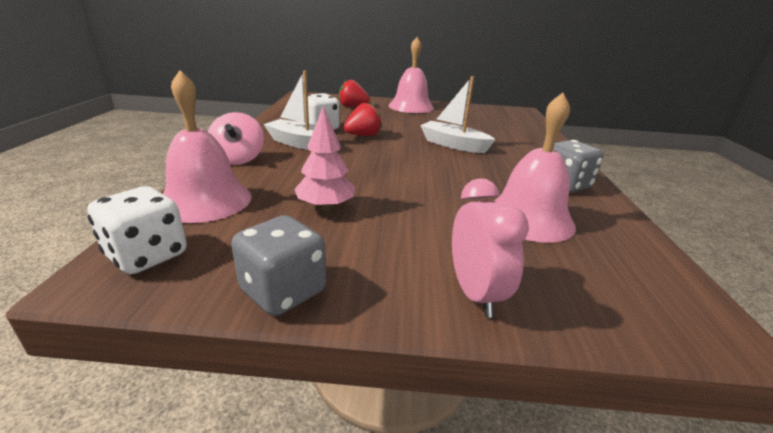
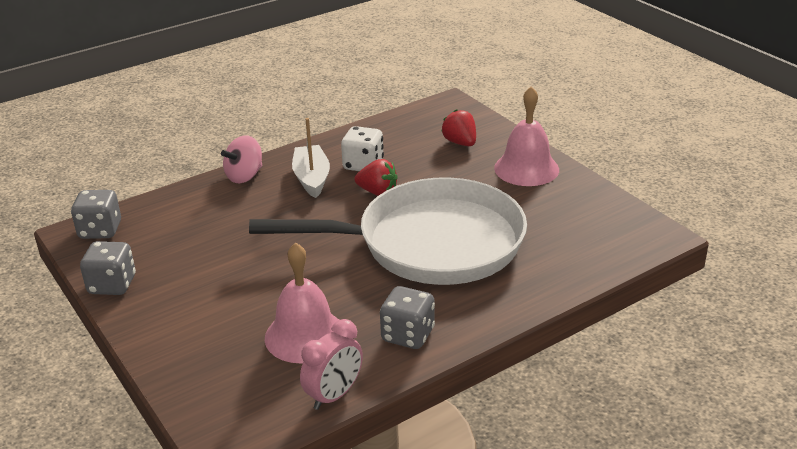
camera: 55 degrees right, 5 degrees up
(147, 255) = (100, 230): white dice -> grey dice
(205, 200) = (171, 206): pink bell -> none
(325, 207) = (215, 248): pink tree -> none
(453, 145) = (430, 243): white boat -> white pan
(475, 293) = (172, 345): pink clock -> pink clock (334, 395)

